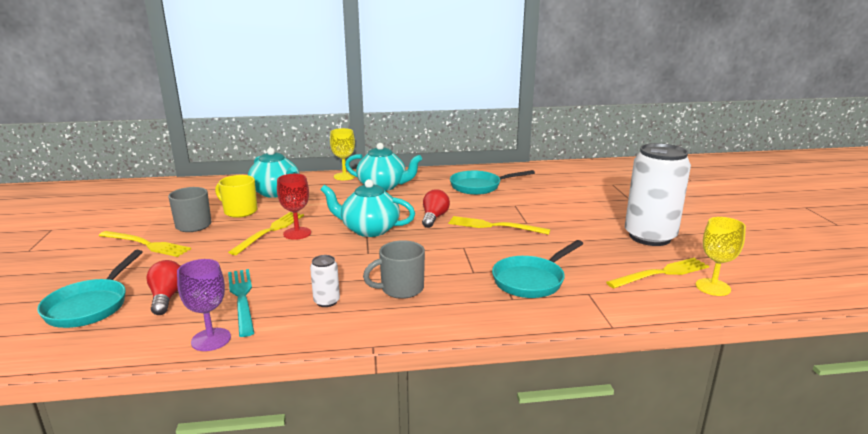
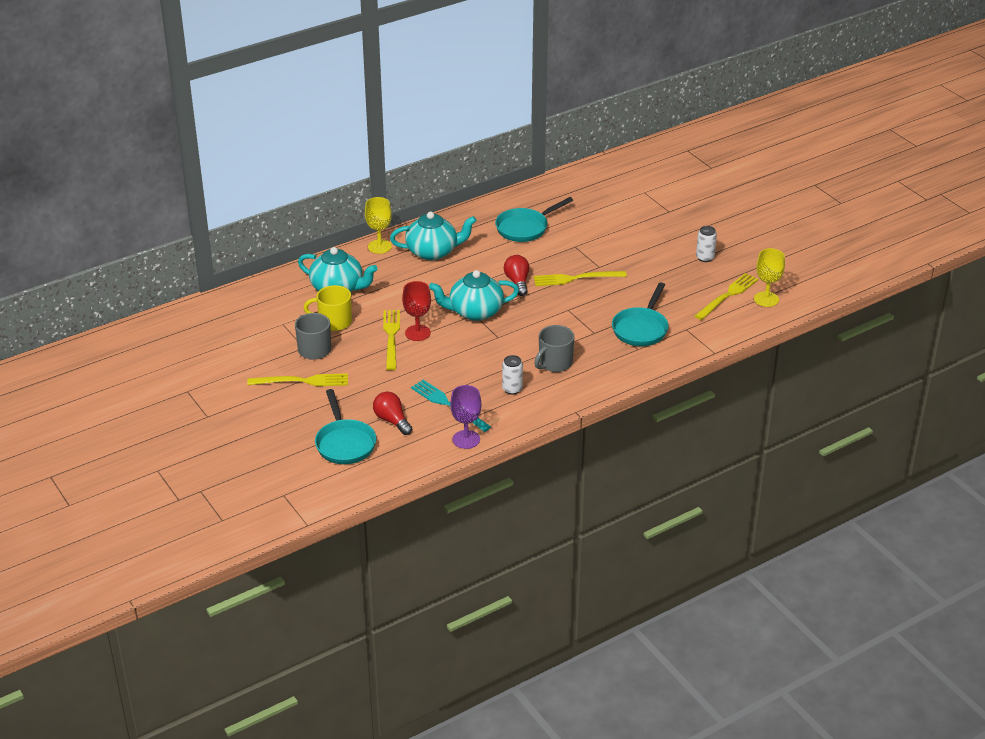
camera: 25 degrees left, 15 degrees up
(649, 237) = (705, 258): white can -> white can, size x0.42

